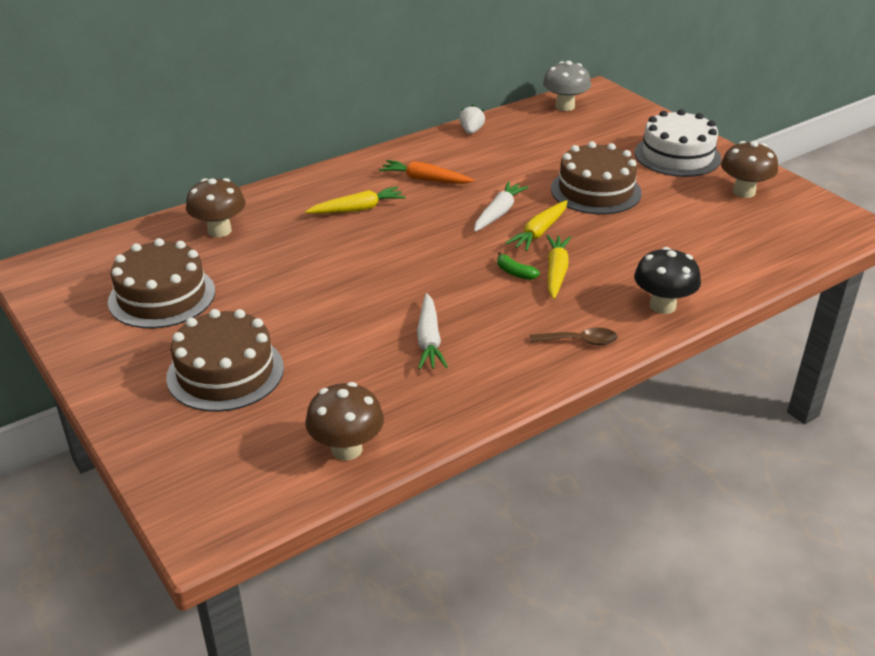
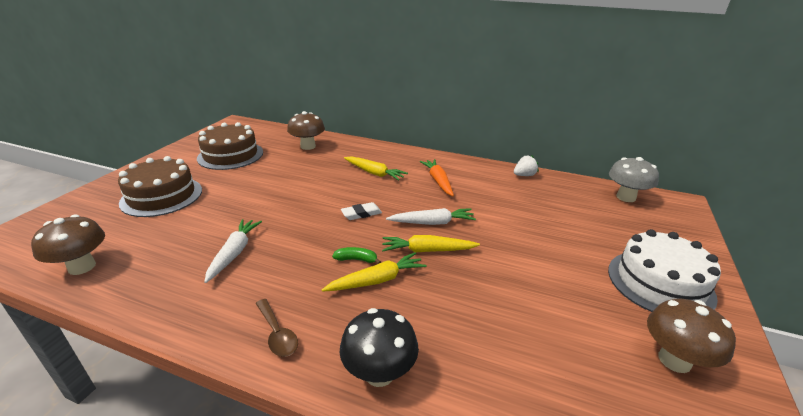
camera: 55 degrees right, 5 degrees down
(429, 340) = (234, 253): white carrot -> white carrot turned 135 degrees clockwise
(437, 245) = (361, 214): none -> white eraser
(515, 273) = (356, 259): green banana -> green banana turned 90 degrees clockwise
(595, 191) = (527, 256): brown cake -> none

